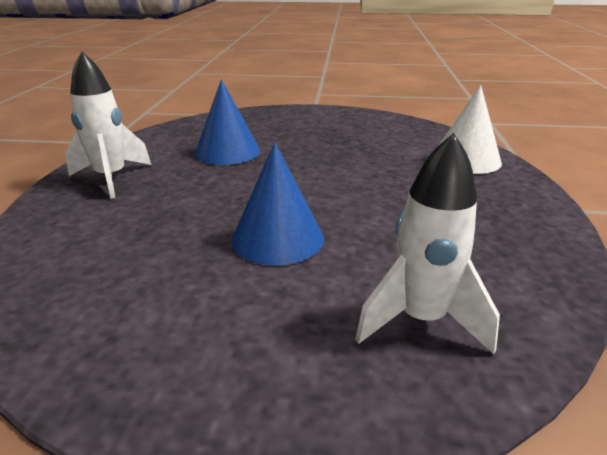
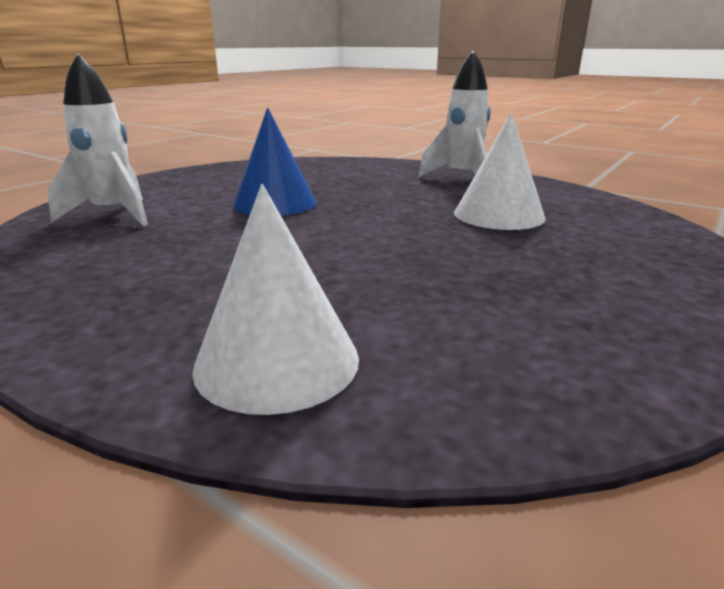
camera: 120 degrees right, 5 degrees down
(227, 151) = (498, 215): blue cone -> white cone

